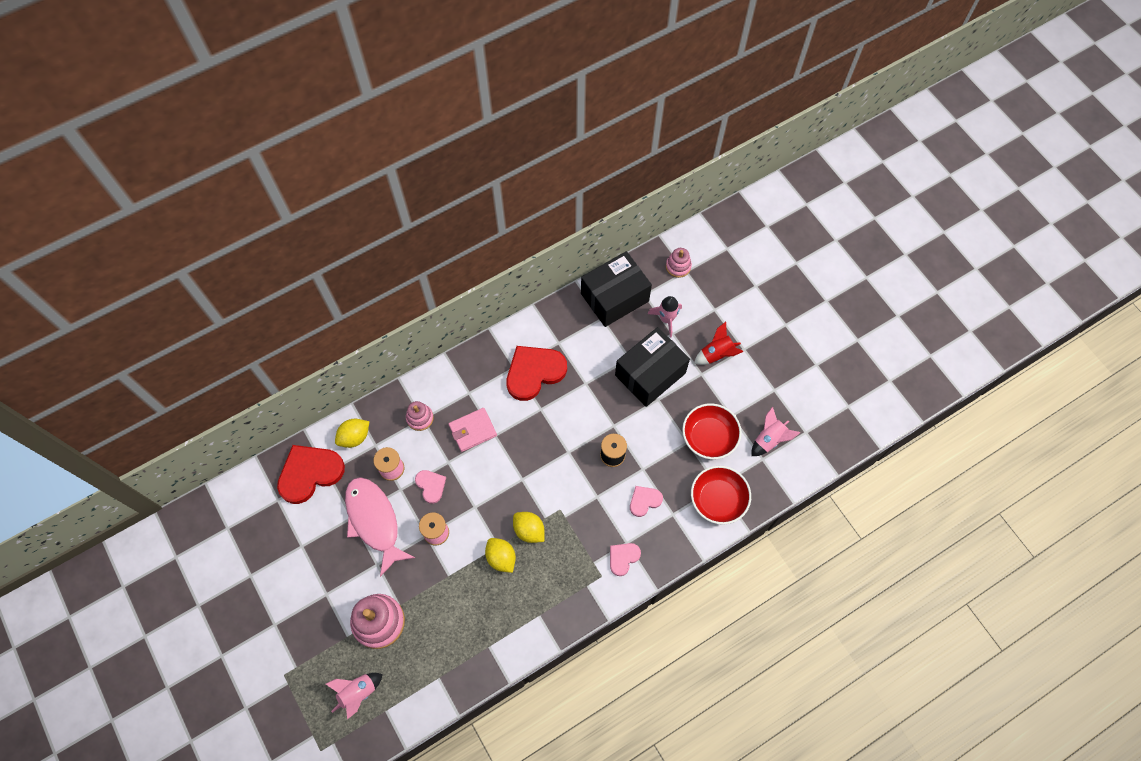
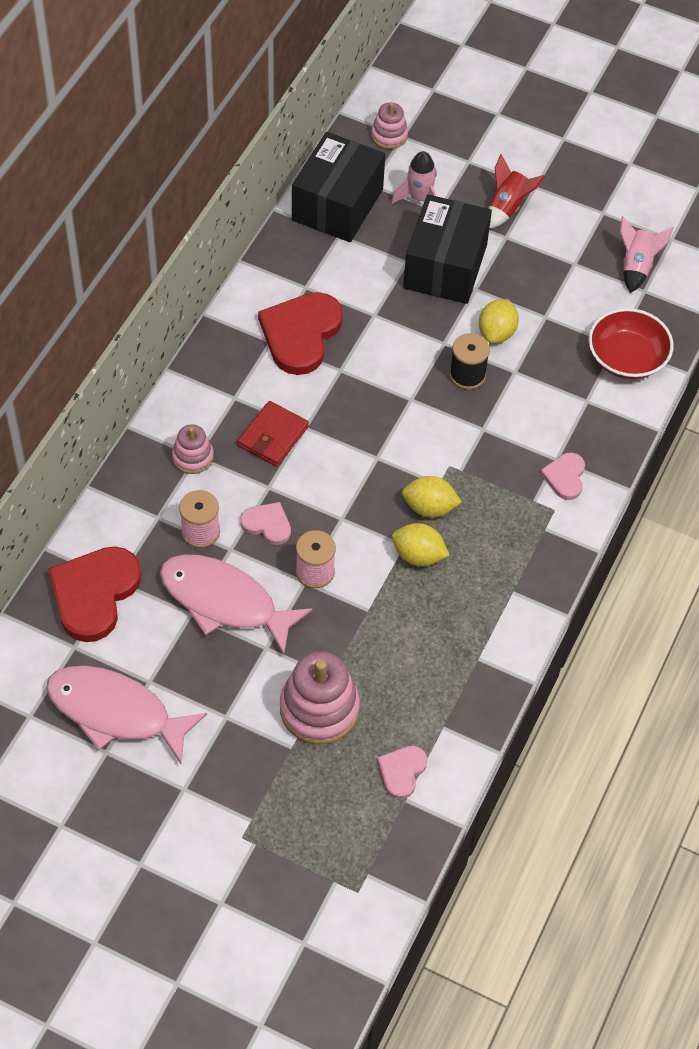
camera: 35 degrees left, 10 degrees down
(271, 554) = (116, 712): none -> pink fish
(355, 437) = (122, 522): yellow lemon -> yellow lemon (497, 333)
(358, 693) = (355, 801): pink rocket -> none
(473, 430) = (273, 436): pink wallet -> red wallet
(644, 501) = (543, 404): pink heart -> pink heart (402, 771)
(709, 437) = (566, 298): red bowl -> none

